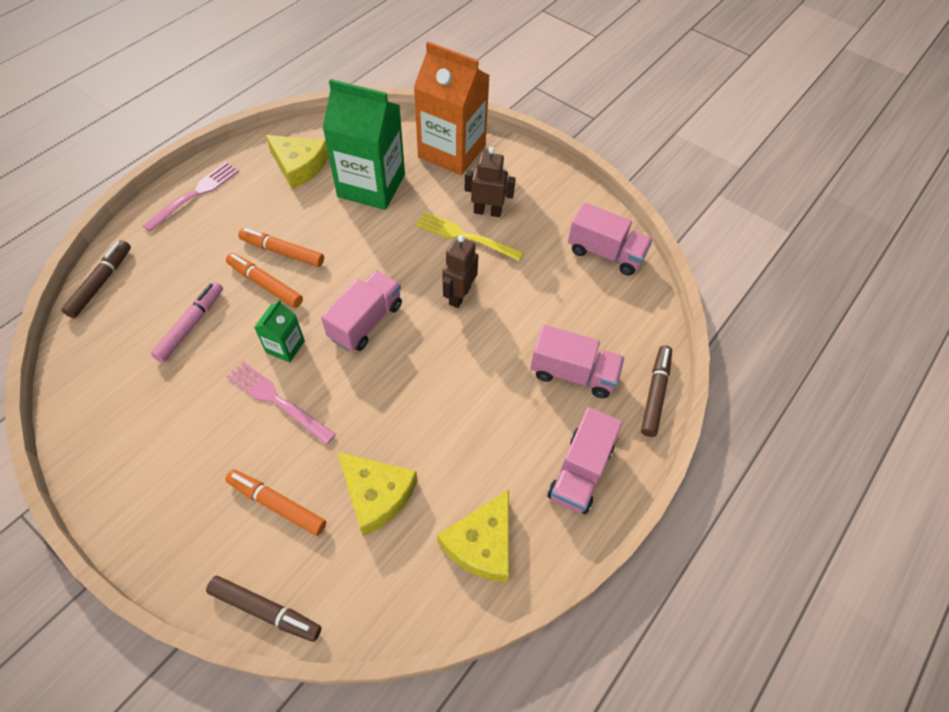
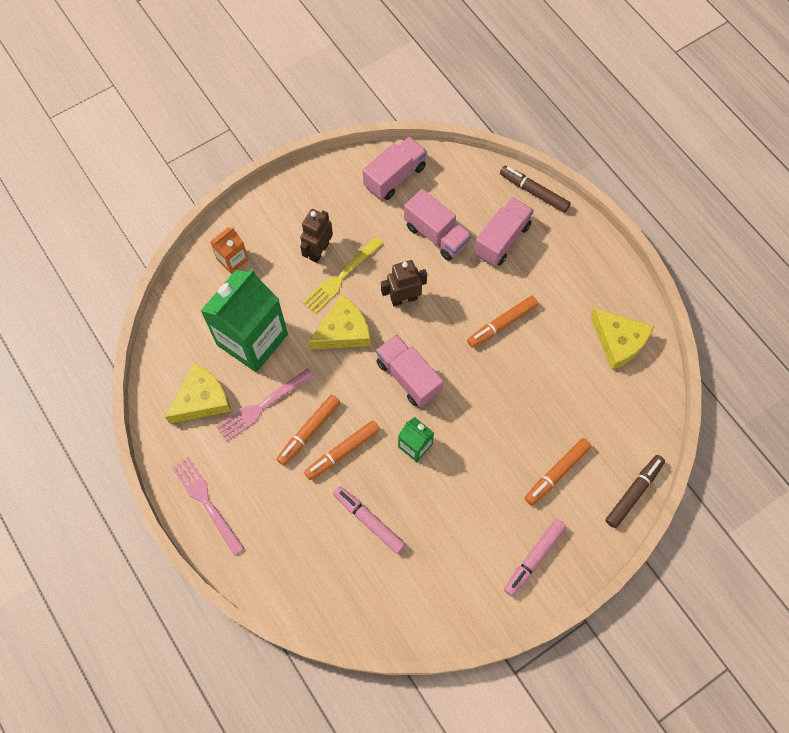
camera: 70 degrees left, 10 degrees up
(101, 283) = (294, 599): brown marker -> none
(161, 502) = (534, 558): none -> pink marker
(277, 400) = (466, 460): pink fork -> pink fork (262, 406)
(376, 494) = (566, 402): yellow cheese -> yellow cheese (343, 331)
(452, 151) = (232, 259): orange carton -> orange carton, size x0.46
(459, 295) = (404, 299): brown robot -> brown robot turned 120 degrees clockwise
(460, 399) = (502, 324): none -> orange marker
(580, 471) = (582, 262): pink truck -> pink truck (436, 235)

